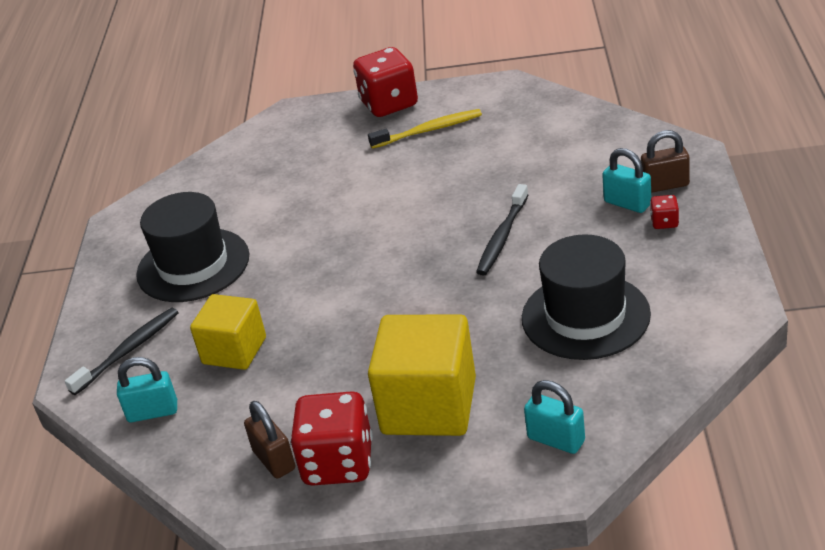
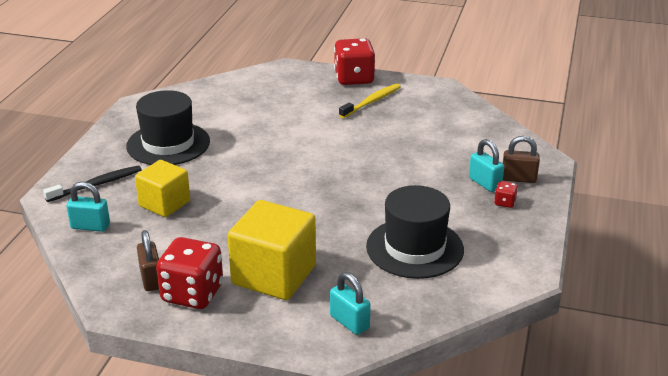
camera: 10 degrees right, 5 degrees down
(429, 130) = (372, 101): yellow toothbrush -> yellow toothbrush turned 45 degrees counterclockwise
(502, 237) = (384, 181): black toothbrush -> none

